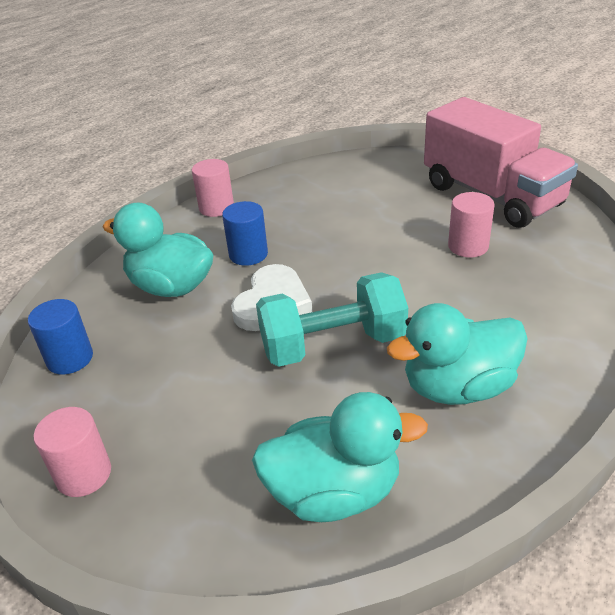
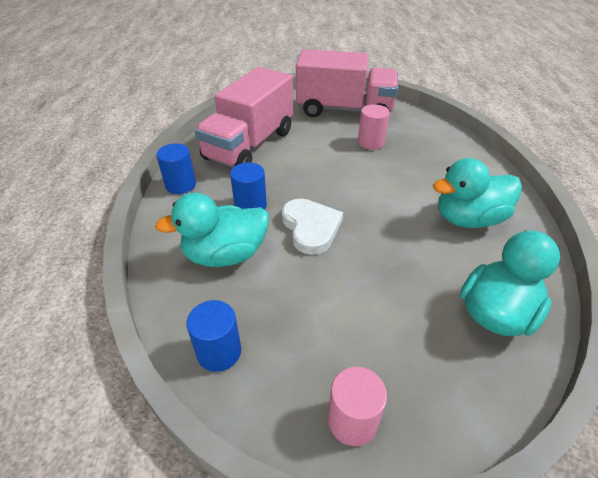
camera: 45 degrees left, 5 degrees up
(216, 208) = (180, 185): pink cylinder -> blue cylinder
(327, 194) = (249, 145): none -> pink truck
(333, 344) = (380, 233): turquoise dumbbell -> none
(458, 387) = (468, 219): turquoise duck -> turquoise duck turned 45 degrees clockwise

